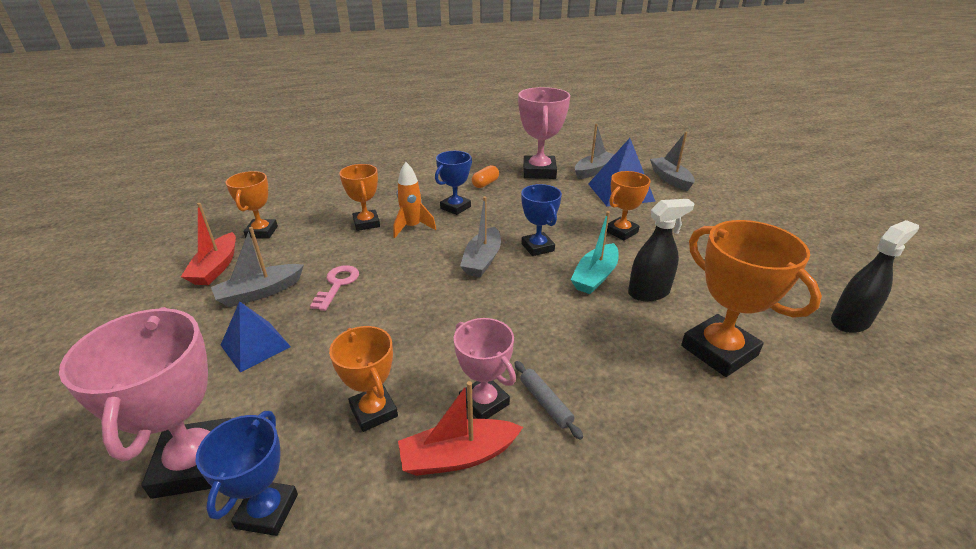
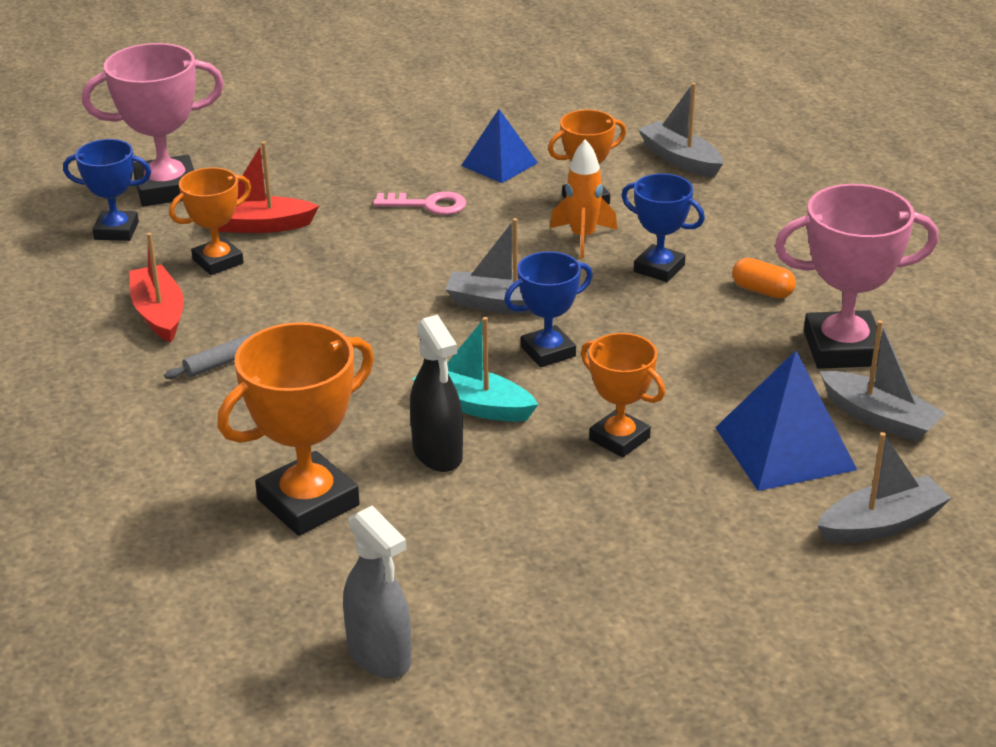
camera: 85 degrees right, 0 degrees up
(216, 267) = (454, 122): red boat -> red boat (259, 225)
(255, 345) = (313, 179): blue pyramid -> blue pyramid (499, 164)
(260, 292) = (406, 160): grey boat -> grey boat (680, 159)
(262, 232) = (542, 130): orange trophy -> none
(484, 402) = (226, 323): pink trophy -> none
(850, 321) = (379, 655): black spray bottle -> grey spray bottle

